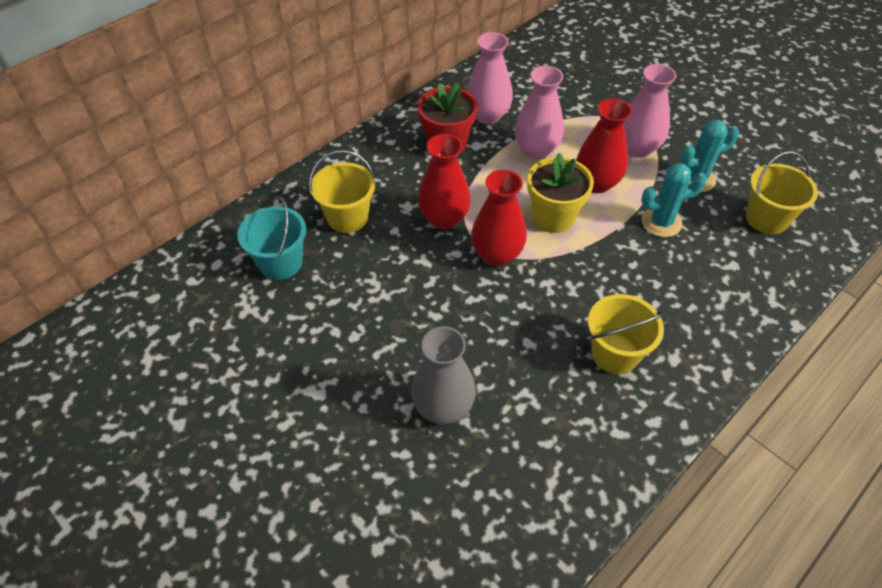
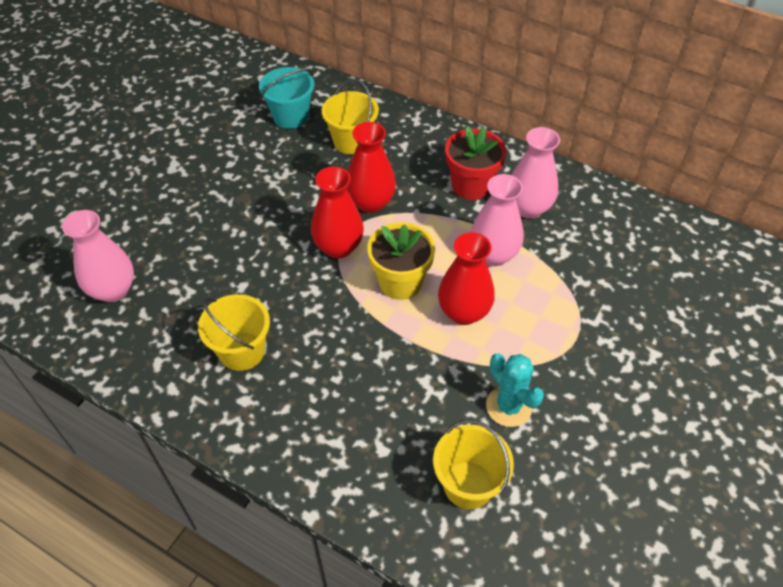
camera: 75 degrees right, 0 degrees up
(443, 407) = (168, 241): grey vase -> none
(638, 148) = (537, 344): pink vase -> pink vase (113, 290)
(661, 222) = (425, 376): turquoise cactus -> none

